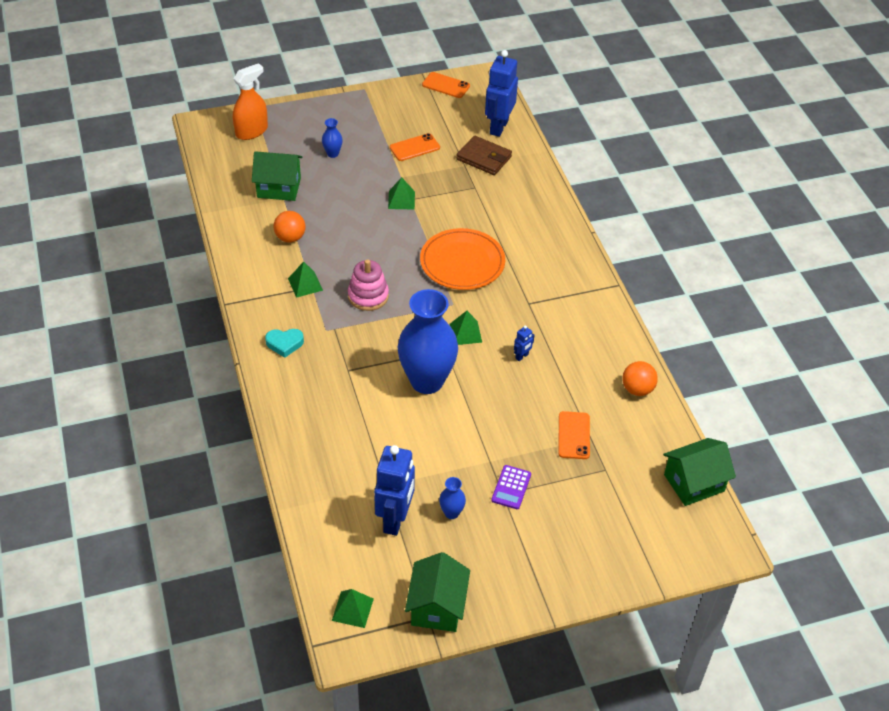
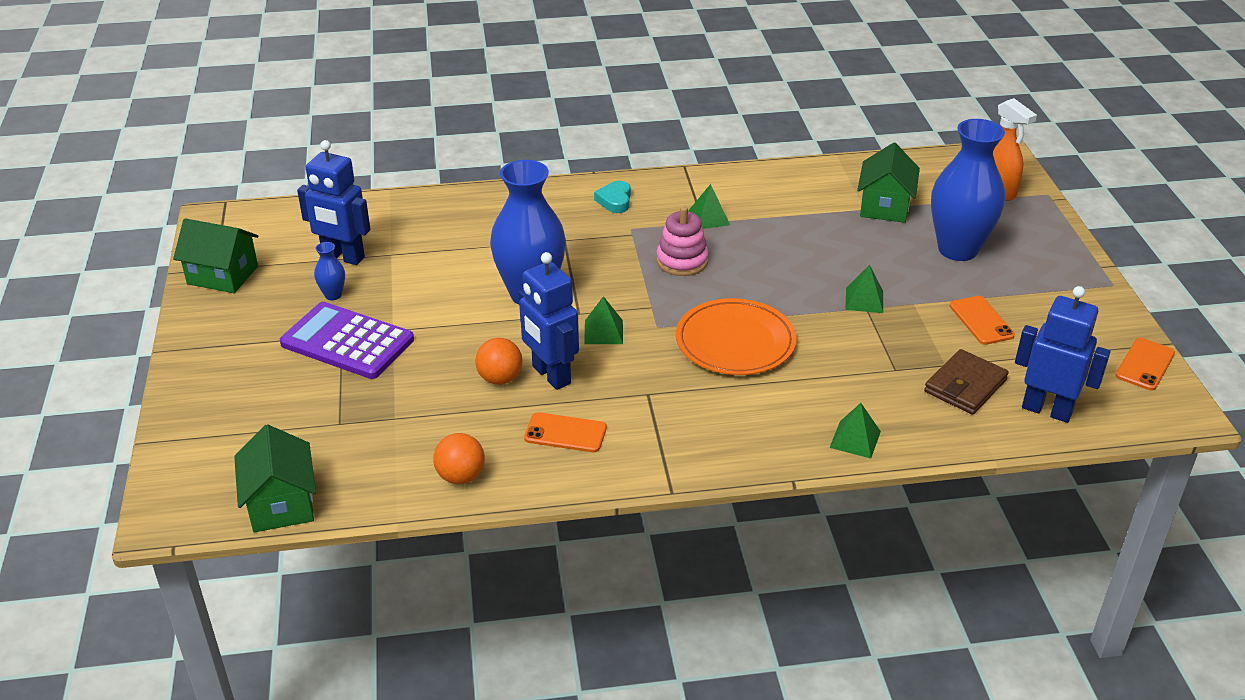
camera: 100 degrees right, 10 degrees down
(290, 238) = (791, 211): orange ball -> orange ball (500, 379)
(332, 154) = (957, 249): blue vase -> blue vase, size x2.44
(352, 609) = (250, 225): green pyramid -> green pyramid (855, 439)
(511, 487) = (347, 342): purple calculator -> purple calculator, size x2.06
(522, 356) = (550, 375): blue robot -> blue robot, size x2.38
(574, 435) = (404, 403): orange phone -> orange phone (565, 433)

